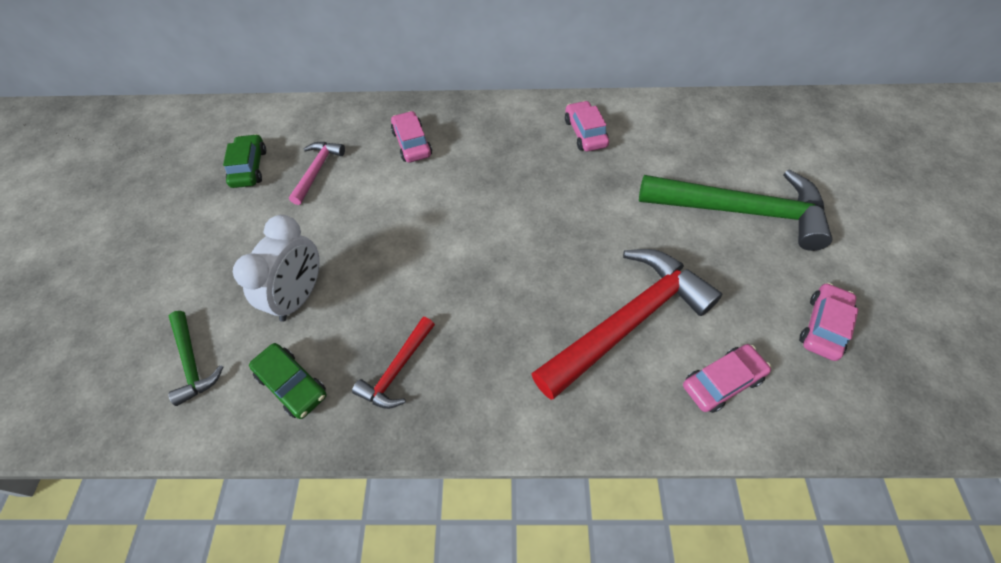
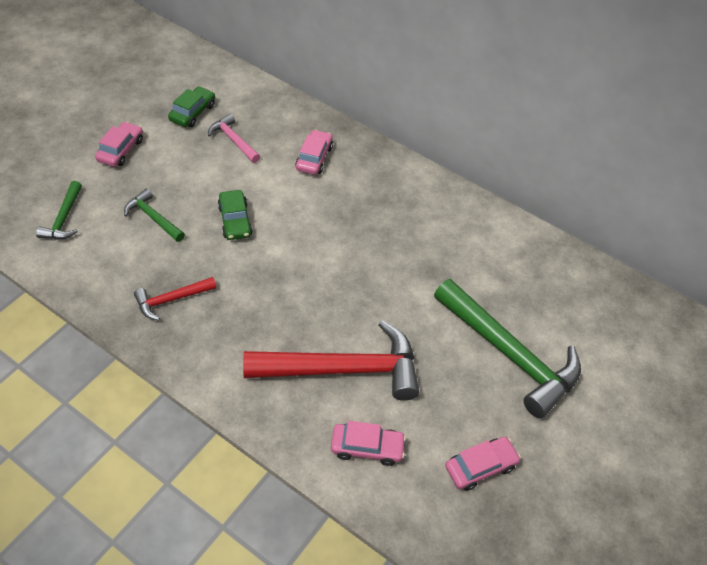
camera: 30 degrees right, 5 degrees down
(292, 384) = (106, 268): green car -> green car (235, 220)
(299, 296) = (153, 218): white clock -> green hammer
(317, 171) = (233, 140): pink hammer -> pink hammer turned 90 degrees counterclockwise
(585, 133) = (449, 225): pink car -> pink car (121, 150)

